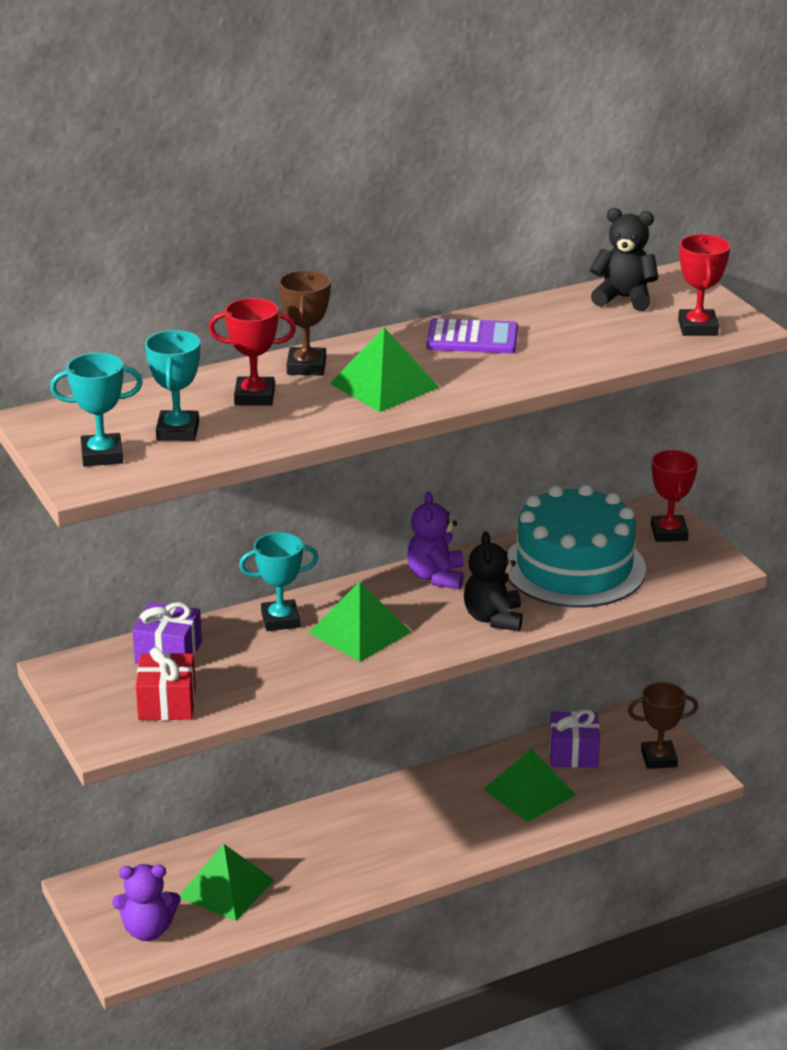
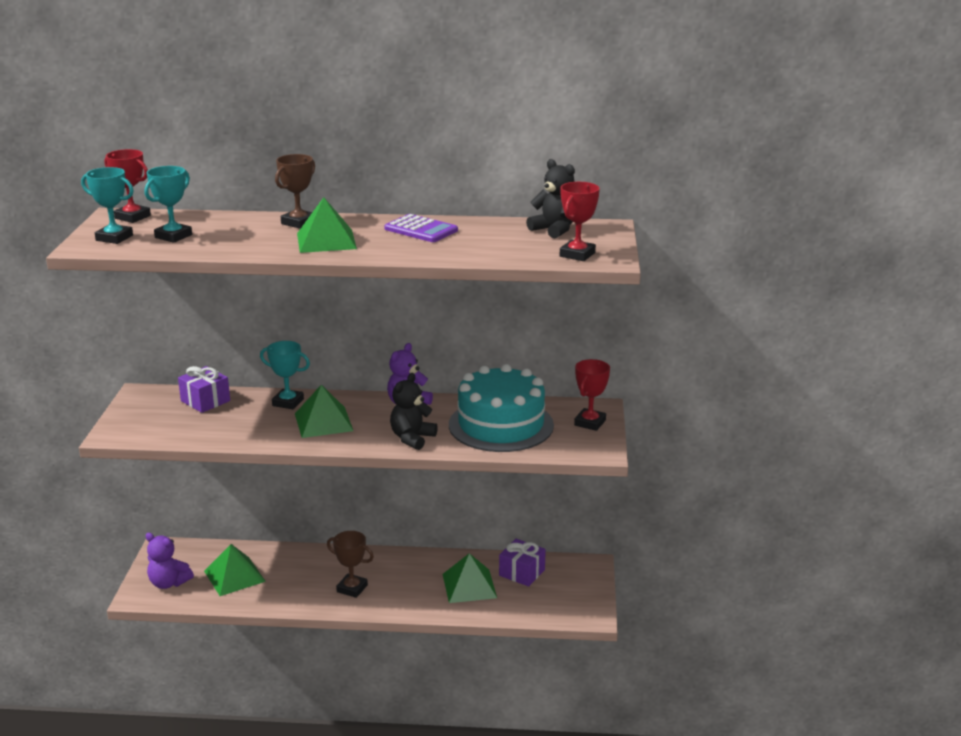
camera: 30 degrees right, 5 degrees down
(167, 703) = (168, 426): red gift -> none
(254, 396) = (244, 230): red trophy -> red trophy (132, 217)
(659, 758) = (575, 595): brown trophy -> brown trophy (352, 588)

